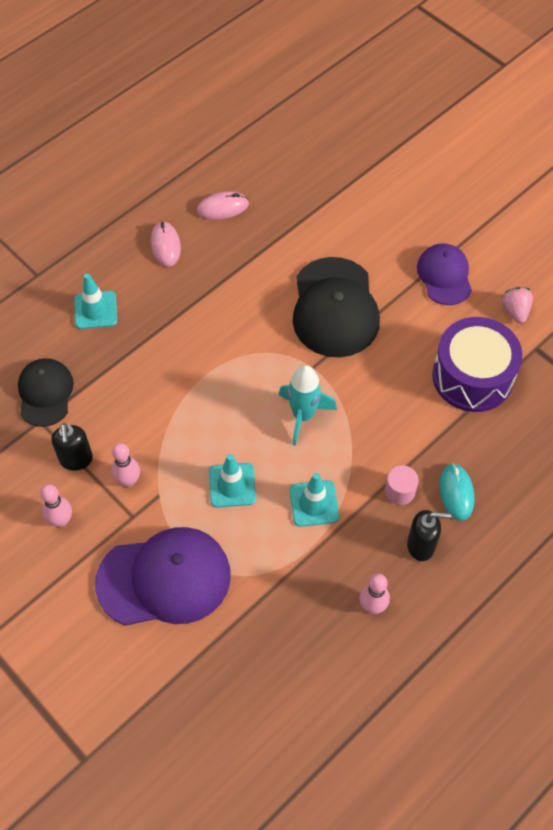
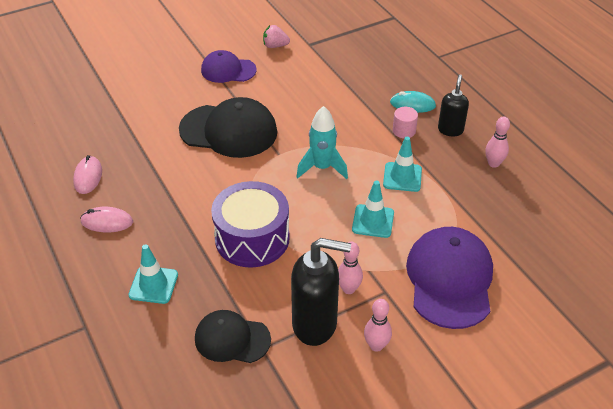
camera: 75 degrees left, 15 degrees down
(76, 460) = (315, 324): black soap dispenser -> black soap dispenser, size x1.71
(472, 376) = (321, 76): purple drum -> purple drum (252, 238)

